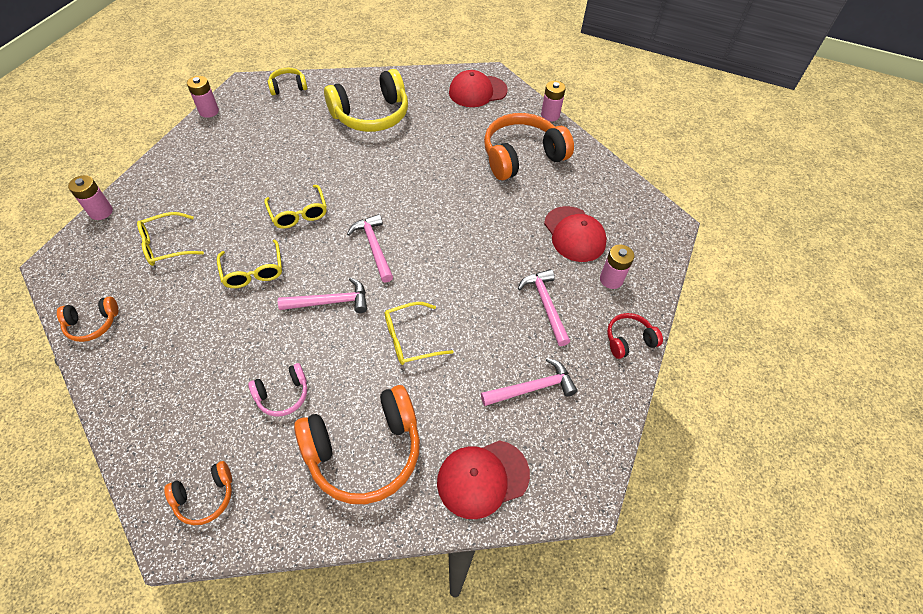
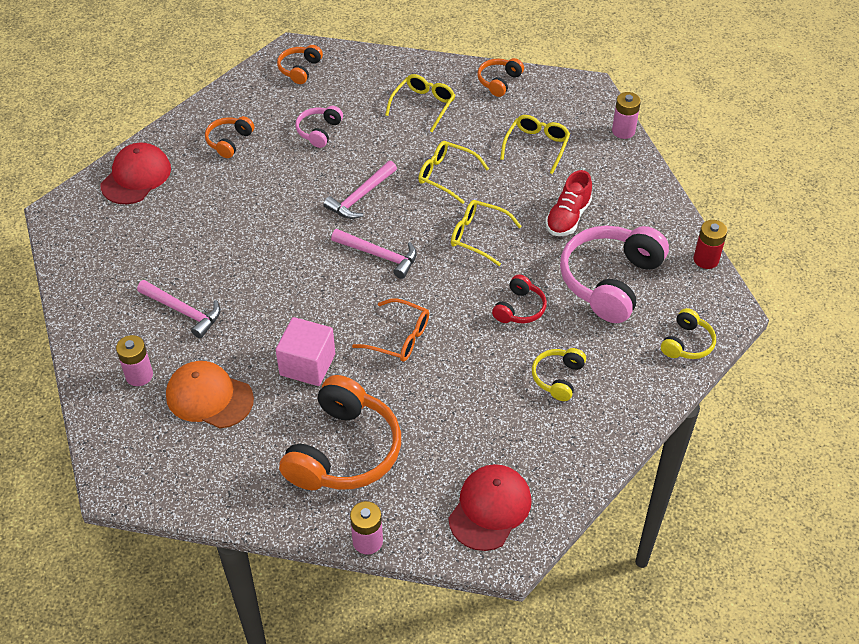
camera: 140 degrees right, 5 degrees down
(209, 111) = (706, 259): pink battery -> red battery
(232, 184) = (568, 217): none -> red shoe
(272, 136) = (610, 281): none -> pink headphones
(365, 451) = (229, 141): orange headphones -> orange headphones, size x0.49
(371, 115) = (558, 378): yellow headphones -> yellow headphones, size x0.49
(410, 339) = (270, 215): yellow glasses -> yellow glasses (423, 105)
(425, 189) = (399, 338): none -> orange glasses
(496, 212) = (307, 364): none -> pink cube
(533, 388) = (143, 246): pink hammer -> none
(574, 234) = (209, 397): red cap -> orange cap
(629, 340) = (87, 332): red headphones -> red headphones (519, 308)

